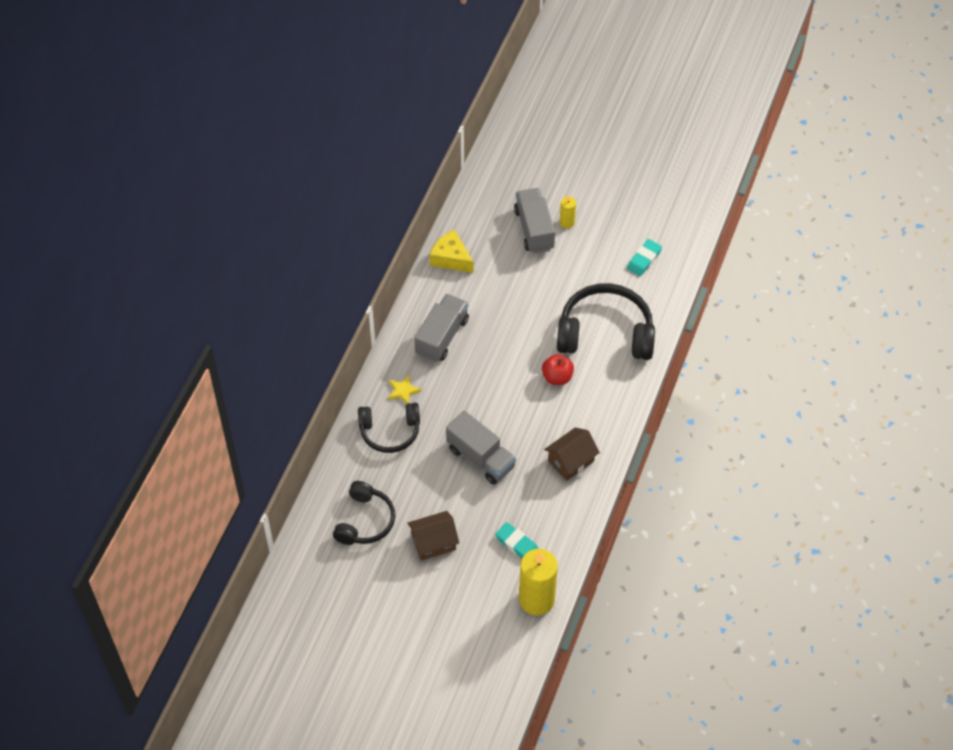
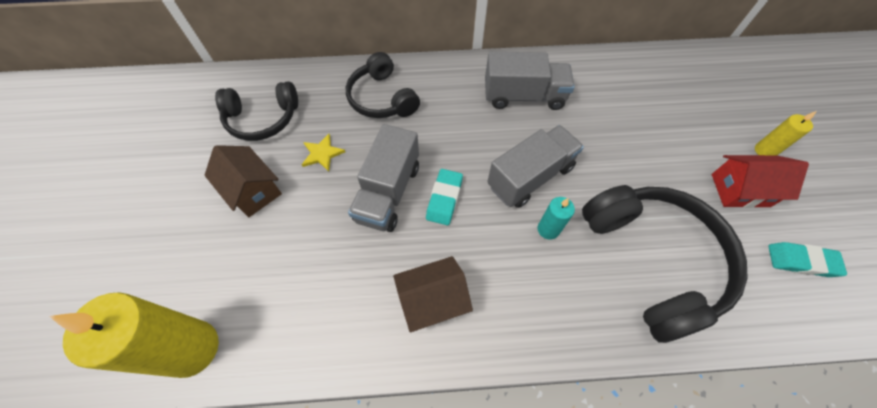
camera: 65 degrees right, 5 degrees up
(403, 390) = (438, 90): yellow star -> yellow star (322, 154)
(451, 258) = (622, 68): yellow cheese -> none
(517, 544) = (277, 284): turquoise eraser -> turquoise eraser (444, 199)
(534, 229) = (724, 123): grey truck -> grey truck (530, 177)
(557, 377) = (548, 229): red apple -> turquoise candle
(570, 461) = (432, 300): brown house -> brown house turned 45 degrees counterclockwise
(586, 256) = (740, 190): none -> red house

